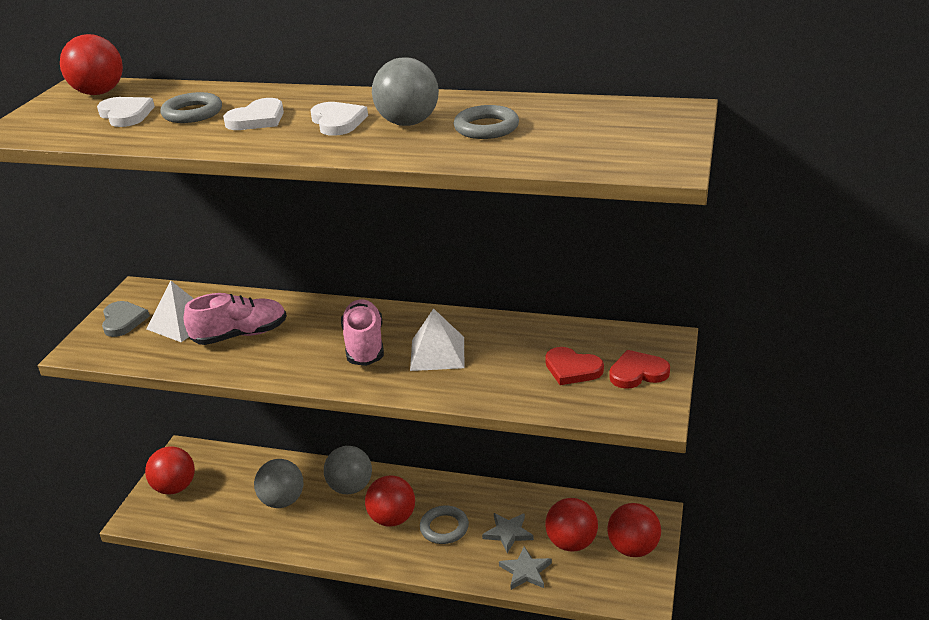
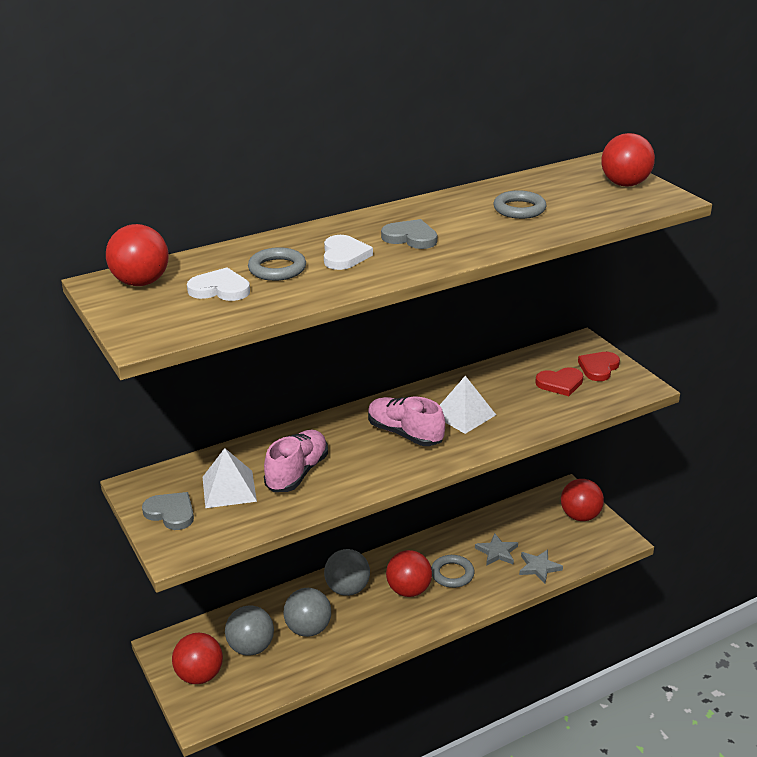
camera: 45 degrees left, 0 degrees up
(338, 122) = (410, 238): white heart -> grey heart
(408, 123) = (461, 222): grey ball -> grey ball (251, 647)
(571, 543) = (542, 534): red ball -> red ball (624, 184)

